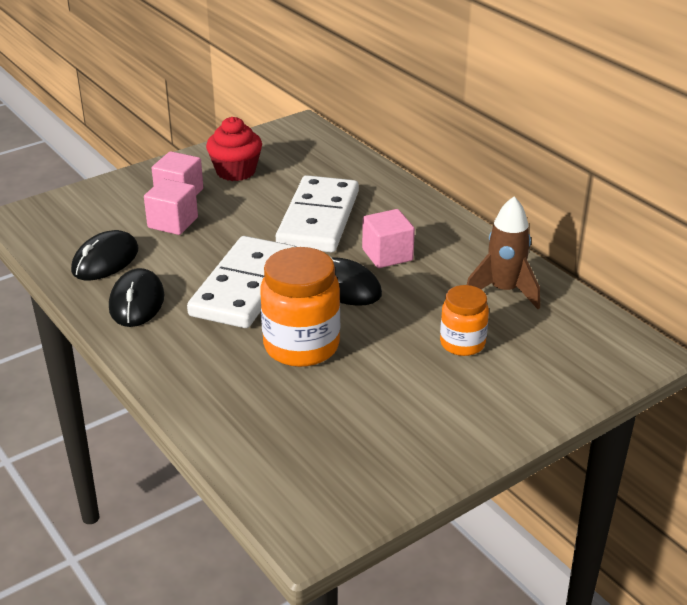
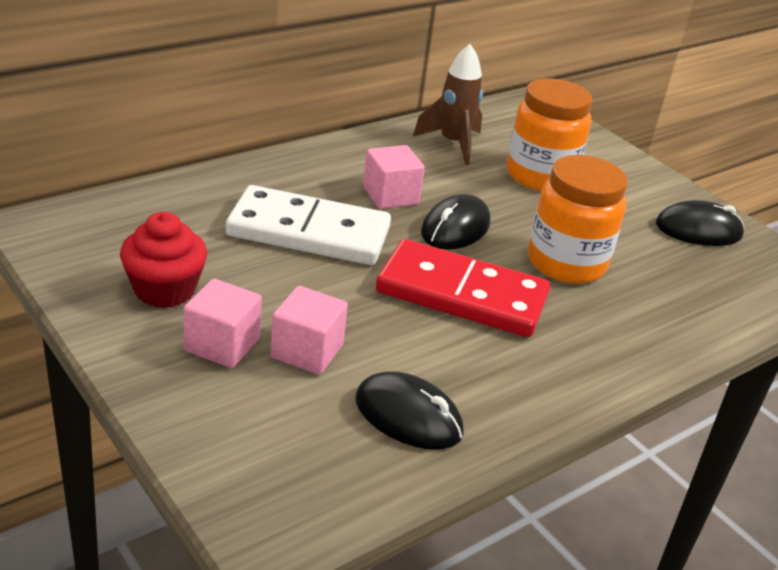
camera: 95 degrees left, 0 degrees up
(137, 302) = (506, 382): black mouse -> black mouse (698, 230)
(245, 287) = (462, 294): white domino -> red domino
(462, 343) = (540, 176): orange jar -> orange jar, size x1.67

